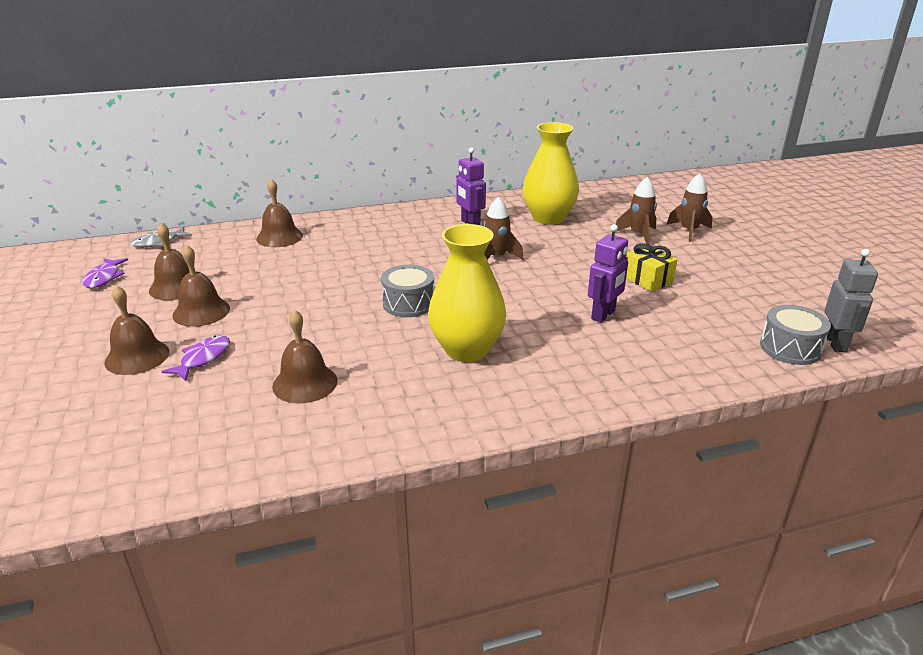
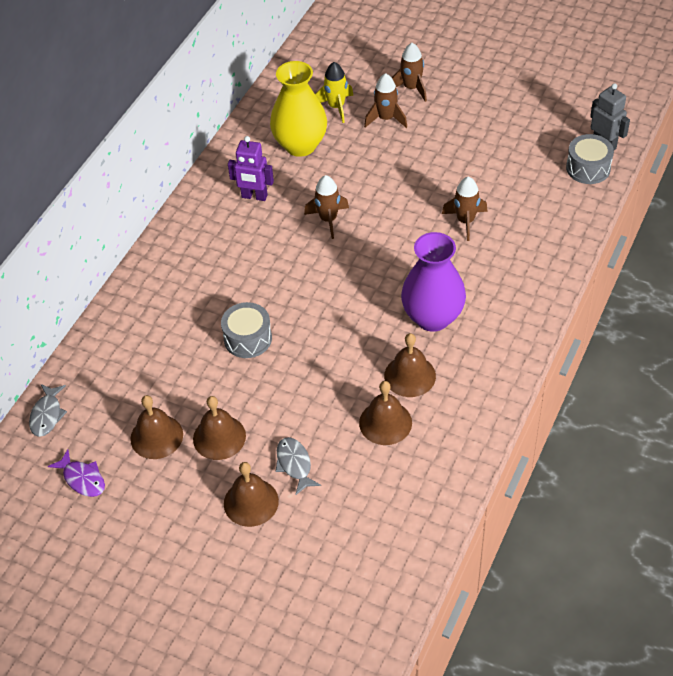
camera: 45 degrees left, 20 degrees up
(203, 359) = (294, 464): purple fish -> grey fish
(279, 237) = (135, 328): brown bell -> brown bell (410, 376)
(408, 303) = (340, 311): grey drum -> grey drum (248, 338)
(467, 350) = (432, 317): yellow vase -> purple vase
(603, 315) = (465, 221): purple robot -> brown rocket
(610, 214) = (336, 107): none -> yellow rocket
(647, 280) = (449, 165): yellow gift -> none

